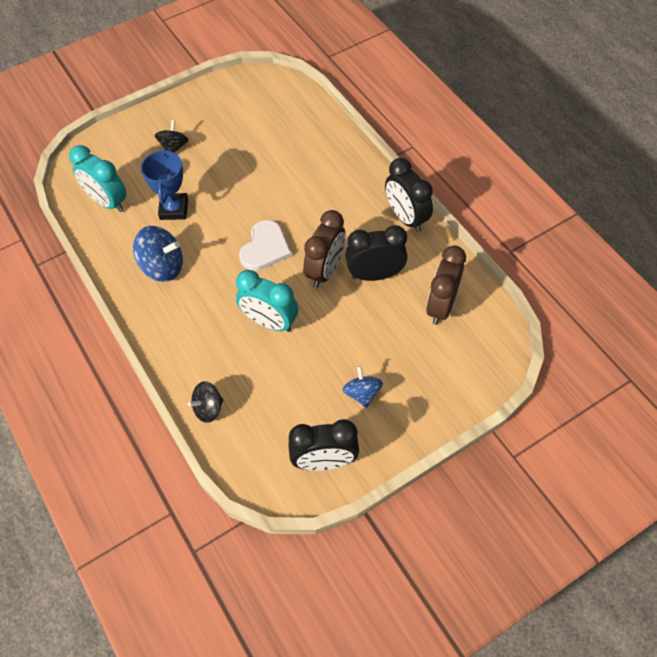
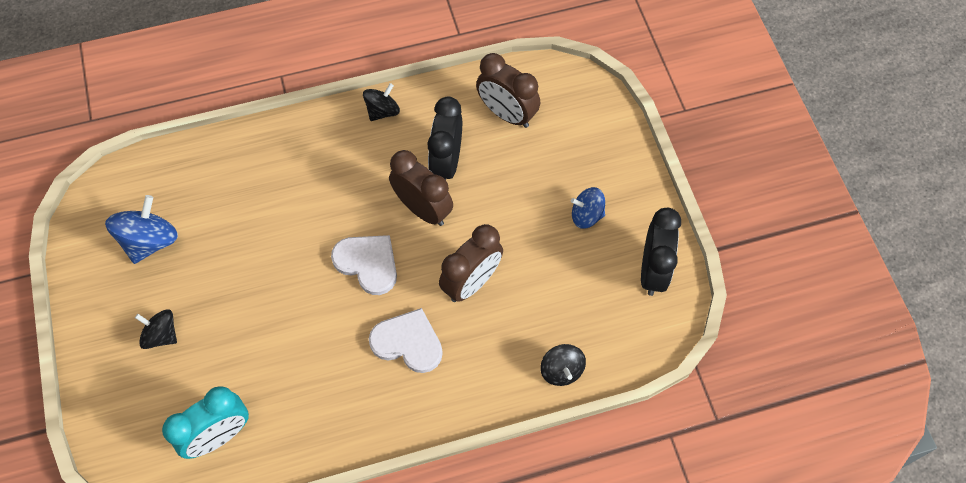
camera: 75 degrees left, 5 degrees up
(162, 267) = (351, 384): blue spinning top -> blue spinning top (150, 241)
(174, 209) = (266, 354): blue trophy -> none
(205, 293) = (408, 342): none -> white heart
(269, 322) = (471, 282): turquoise clock -> brown clock
(406, 218) = (382, 111): black clock -> black spinning top

